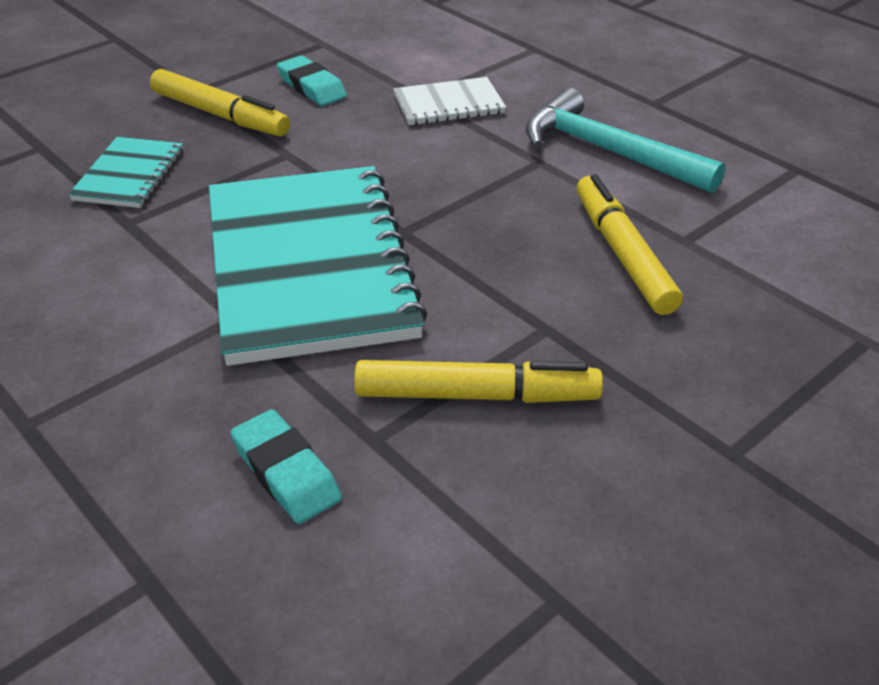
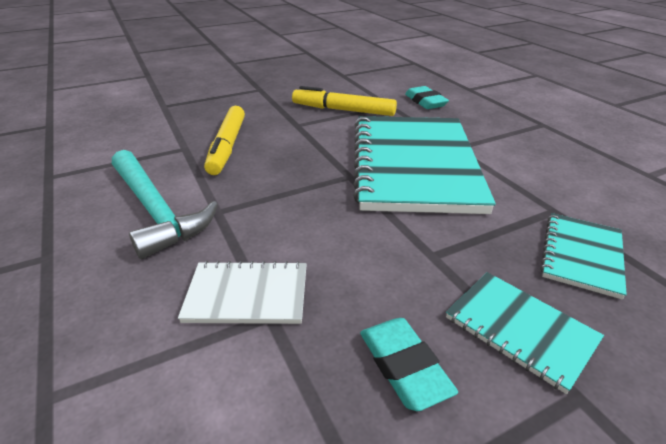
camera: 165 degrees left, 5 degrees down
(220, 115) = (520, 330): yellow marker -> turquoise notebook

